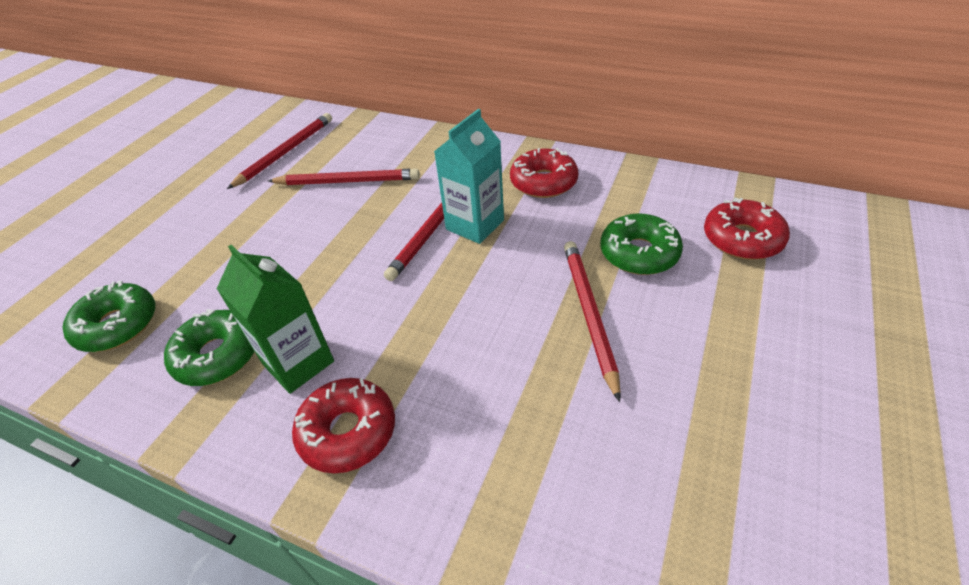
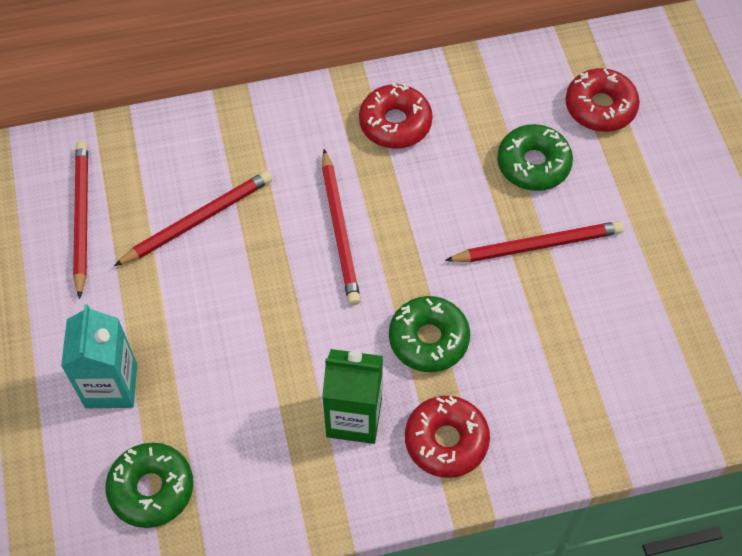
camera: 40 degrees left, 15 degrees up
(217, 355) = (279, 454): green donut -> green donut (428, 339)
(475, 225) = (374, 206): turquoise carton -> turquoise carton (111, 386)
(589, 314) = (537, 245): red pencil -> red pencil turned 120 degrees clockwise

